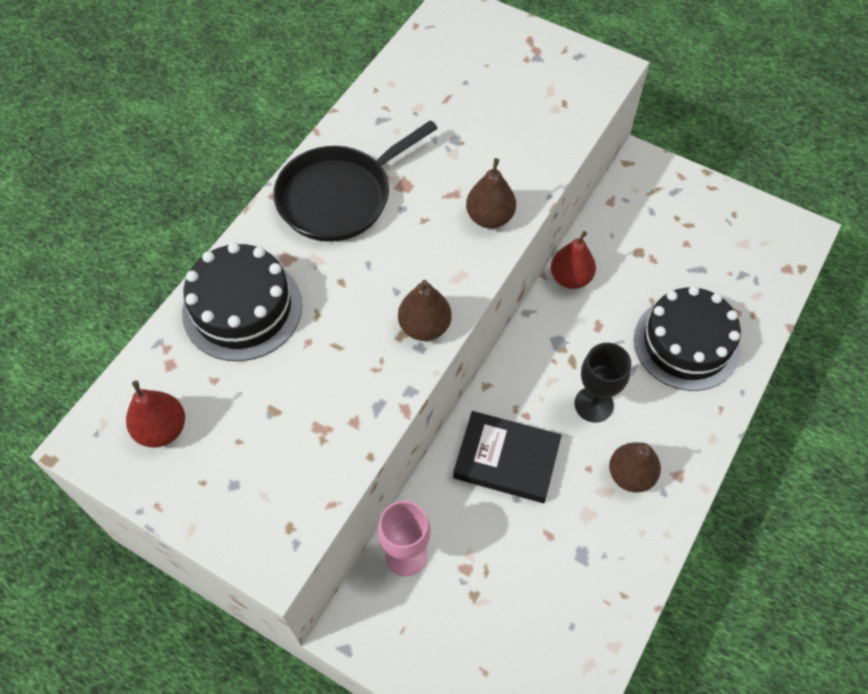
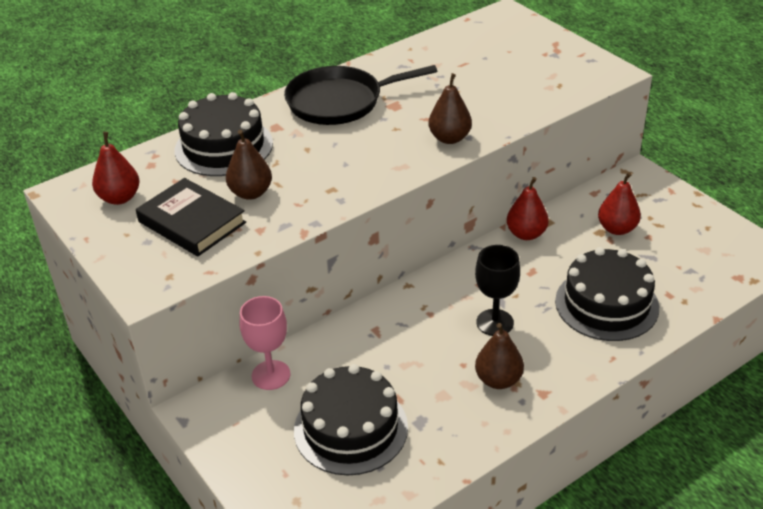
camera: 25 degrees right, 20 degrees down
(424, 327) = (352, 189): brown pear -> brown pear (251, 193)
(506, 459) = (394, 338): black book -> black book (192, 222)
(520, 590) = (350, 428): none -> black cake
(653, 243) = (617, 229): none -> red pear

